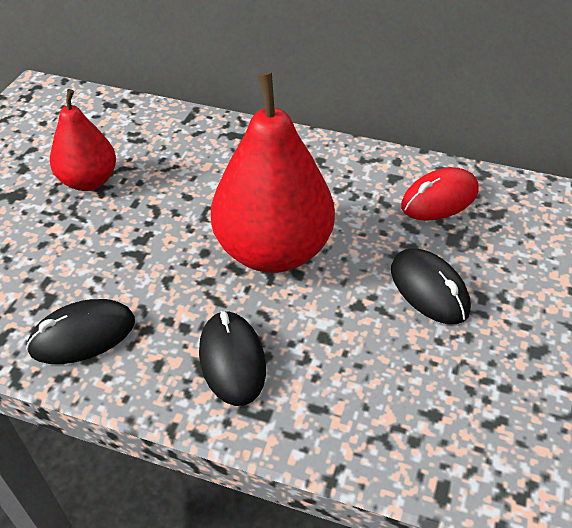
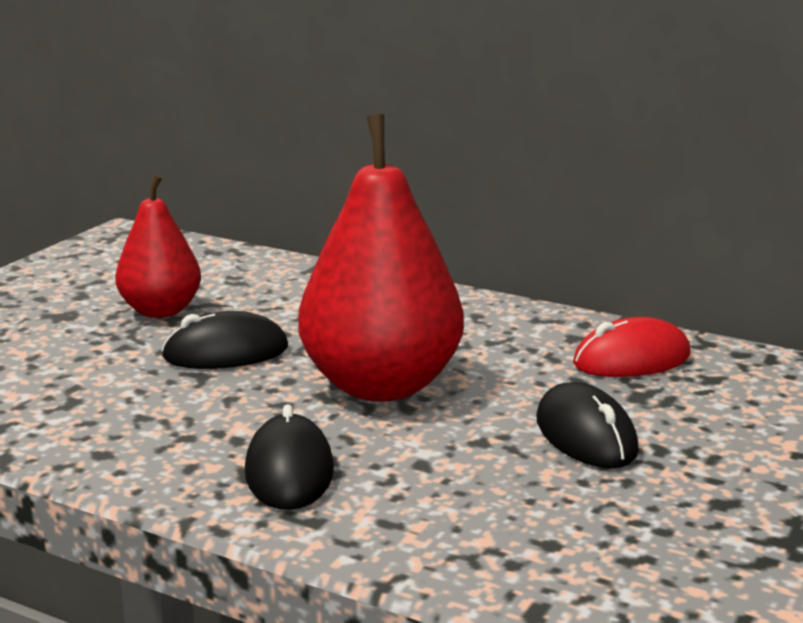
camera: 10 degrees right, 25 degrees down
(83, 335) = (102, 434): black mouse -> black mouse (226, 353)

